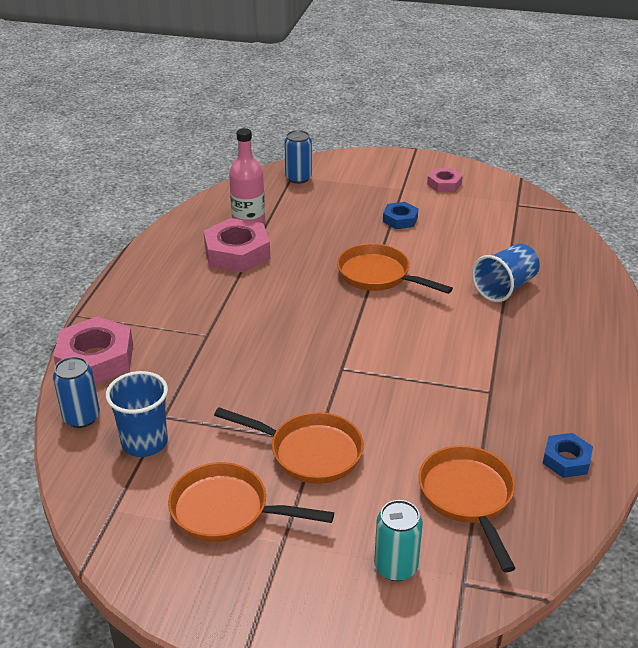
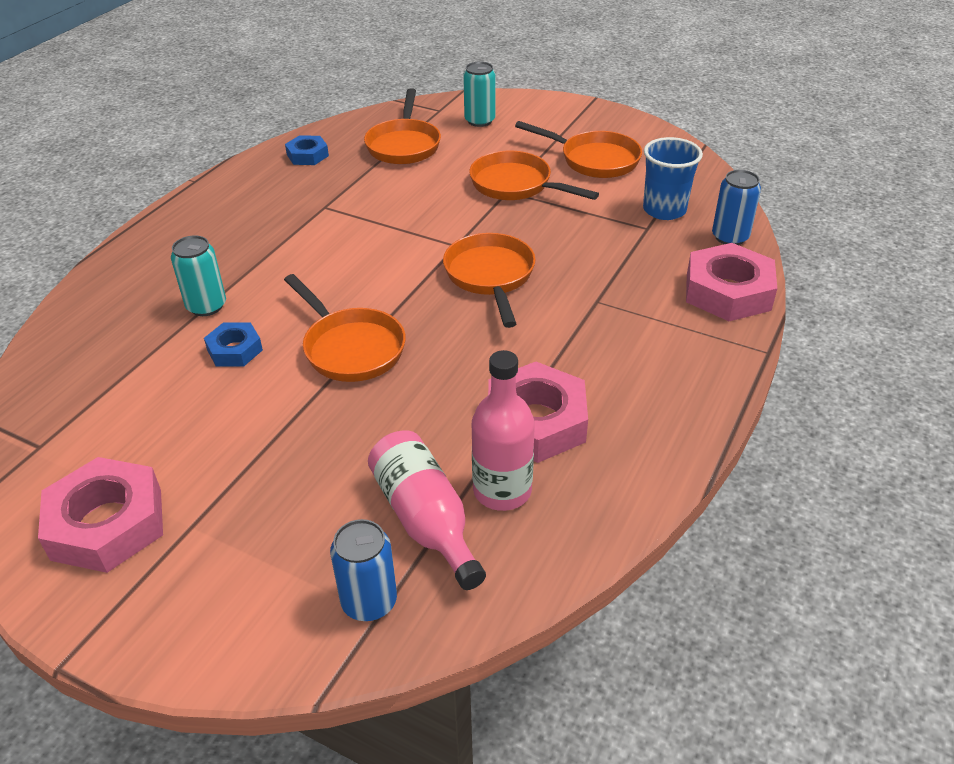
camera: 165 degrees left, 5 degrees up
(285, 205) = (426, 520): none -> pink bottle
(299, 342) = (490, 277): none -> orange pan
(400, 219) = (250, 447): blue nut -> blue nut (234, 350)
(444, 184) = (107, 523): pink nut -> pink nut, size x1.81
(505, 287) = (206, 306): blue cup -> turquoise can

